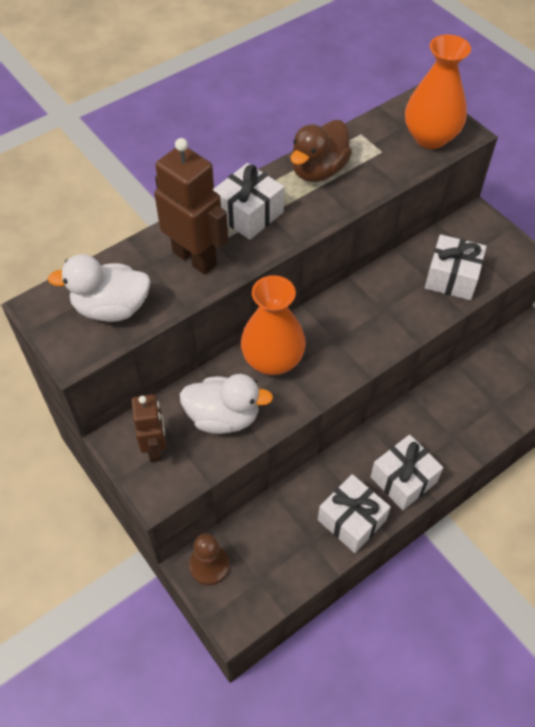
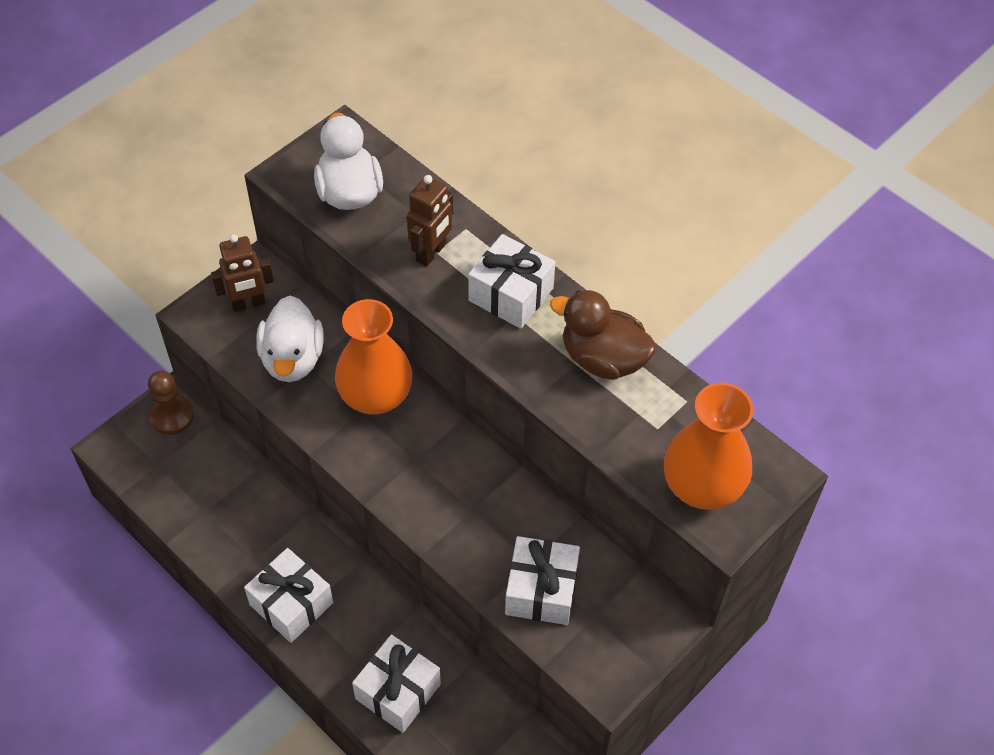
camera: 80 degrees right, 0 degrees up
(195, 258) = (431, 253): brown robot -> brown robot, size x0.64
(351, 520) = (233, 550): white gift -> white gift (398, 691)

